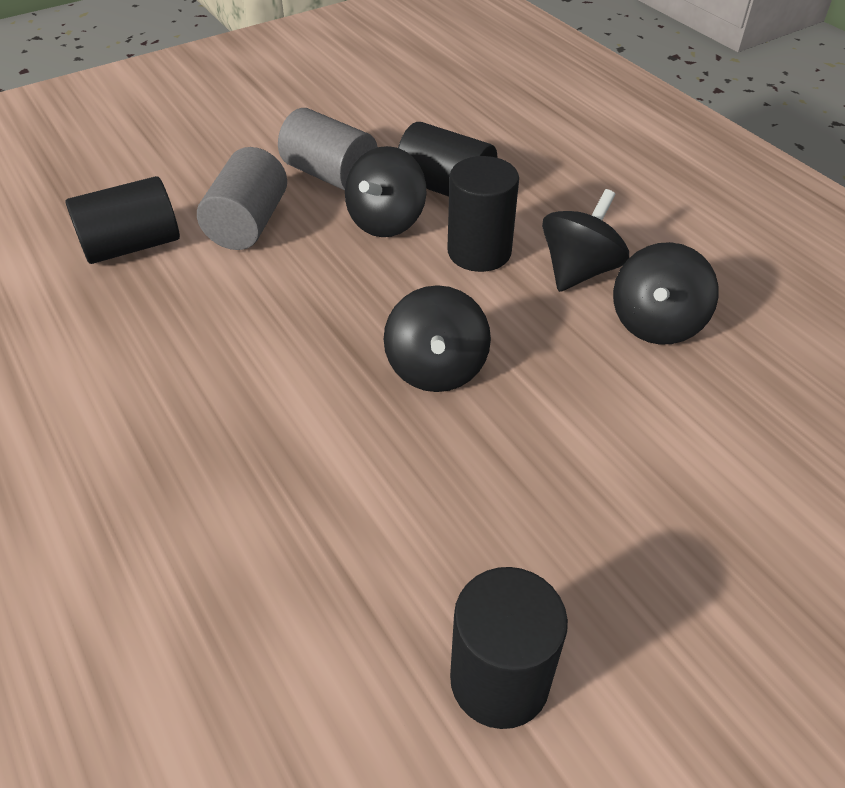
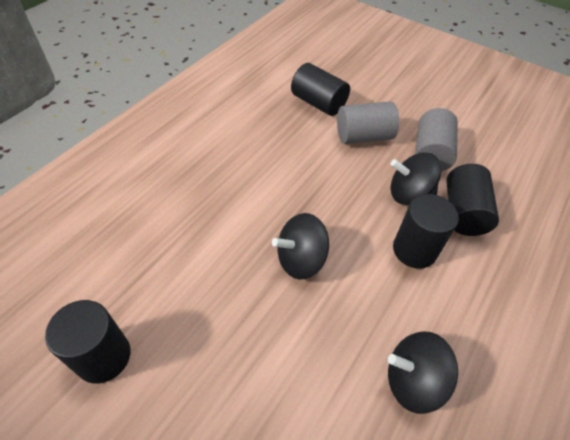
camera: 65 degrees right, 5 degrees up
(579, 271) = (435, 314): black spinning top -> none

